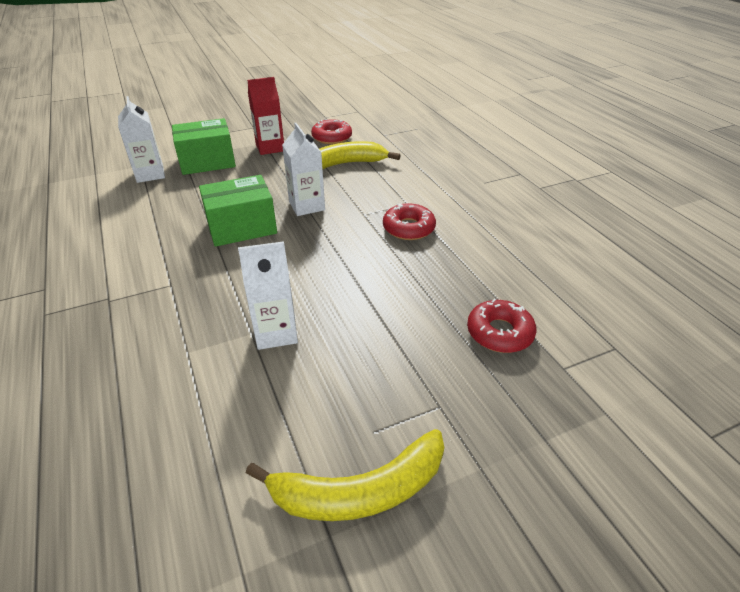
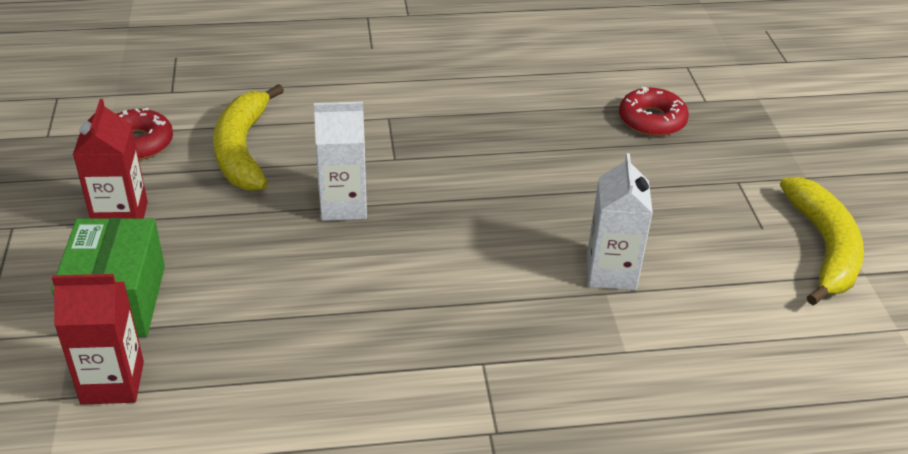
camera: 75 degrees left, 0 degrees up
(150, 174) = (112, 382): white carton -> red carton
(241, 227) = (367, 278): green box -> none
(408, 228) = (446, 130): red donut -> none

